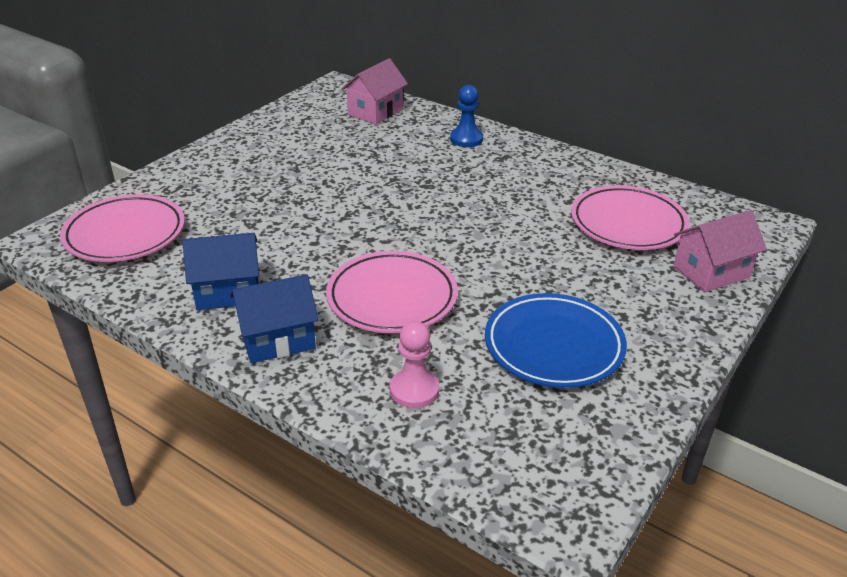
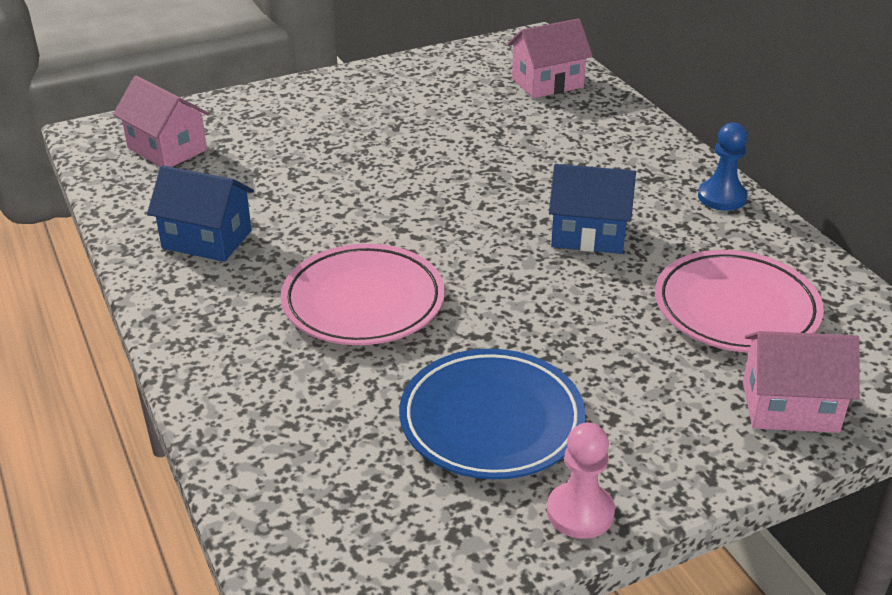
camera: 30 degrees right, 0 degrees up
(125, 234) = (167, 149): pink plate -> pink house
(277, 339) = (208, 305): blue house -> blue house (588, 234)
(414, 390) = (291, 409): pink pawn -> pink pawn (580, 512)
(466, 139) = (627, 144): blue pawn -> blue pawn (722, 197)

